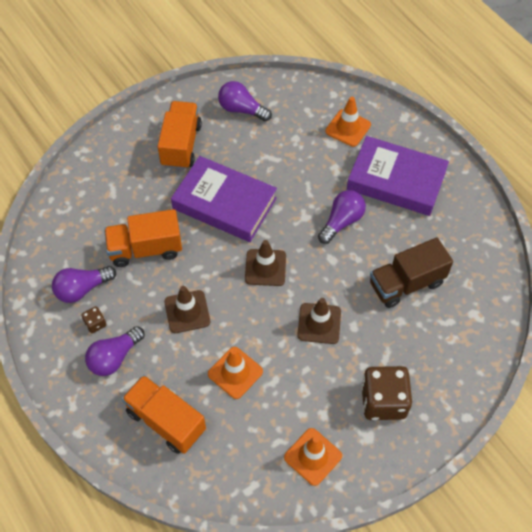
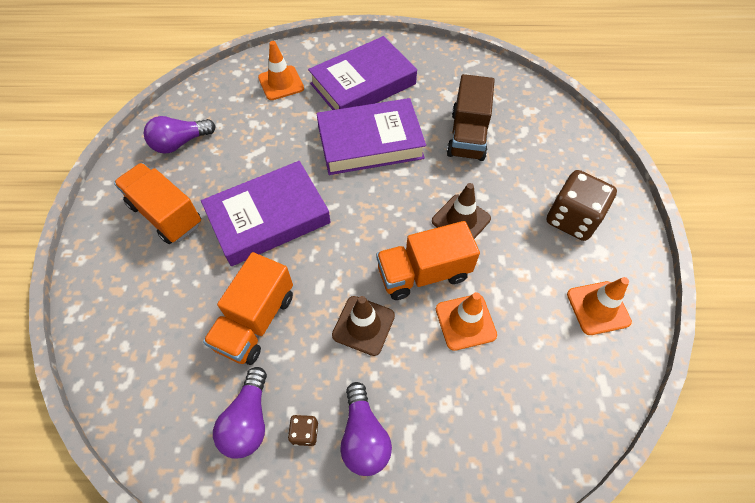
camera: 55 degrees left, 0 degrees up
(166, 421) = (479, 426): orange truck -> orange truck (423, 273)
(265, 267) = (368, 226): brown traffic cone -> none
(341, 222) = (370, 142): purple light bulb -> purple book

